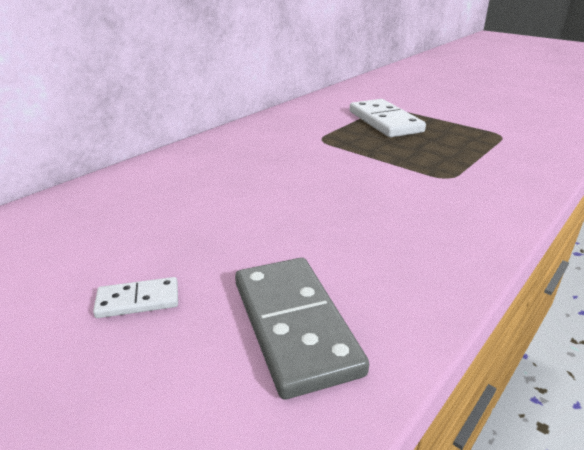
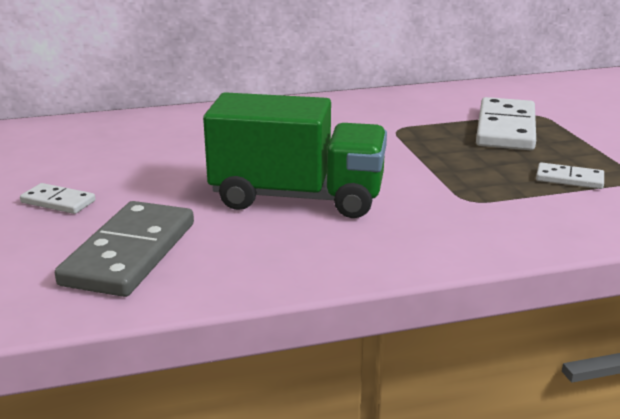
camera: 35 degrees right, 5 degrees down
(343, 214) = (298, 197): none -> green truck
(472, 145) = (569, 179): none -> white domino

